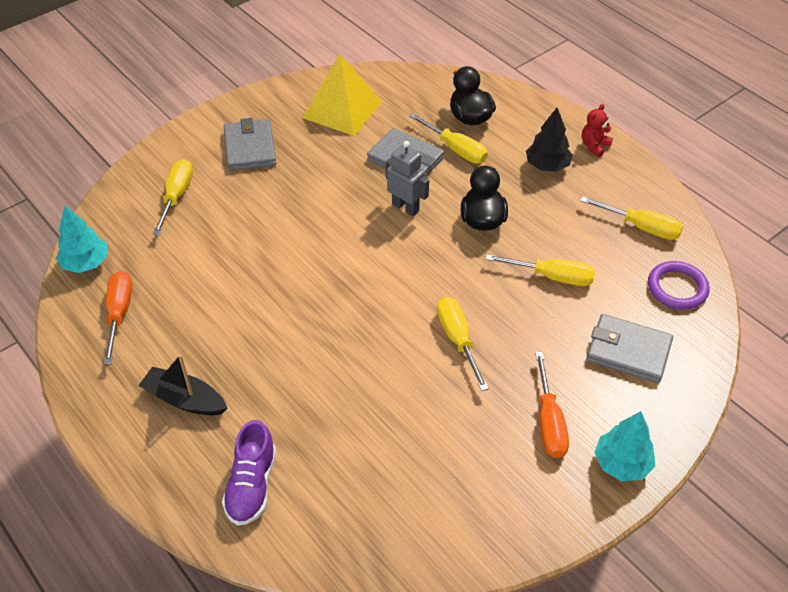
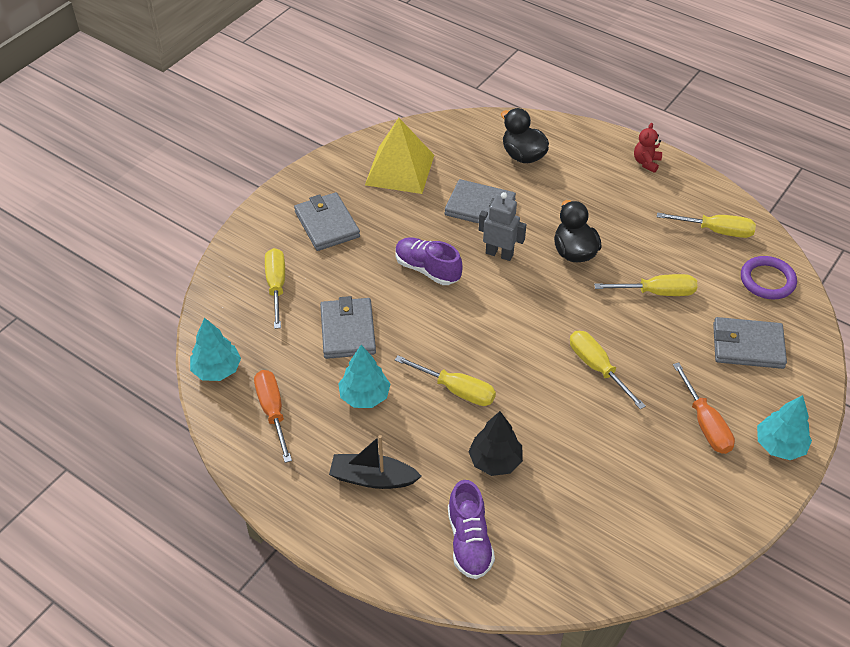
camera: 15 degrees left, 0 degrees up
(213, 318) = (364, 396): none -> turquoise tree
(224, 252) = (347, 331): none -> grey wallet
(327, 208) = (427, 269): none -> purple shoe
(455, 149) = (522, 189): yellow screwdriver -> yellow screwdriver (456, 390)
(547, 165) = (611, 189): black tree -> black tree (495, 461)

